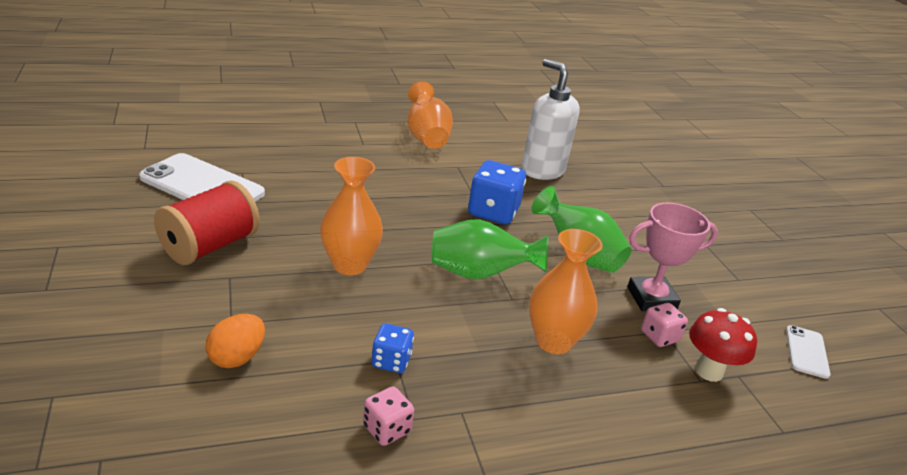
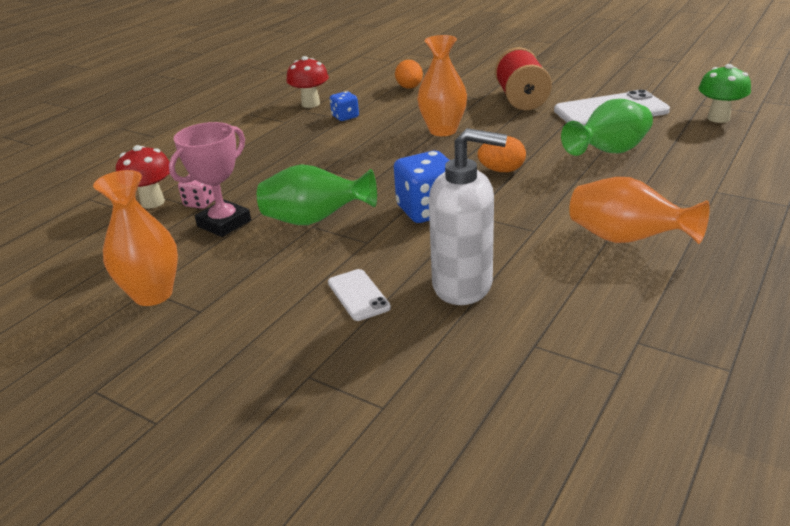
camera: 145 degrees right, 0 degrees up
(178, 136) = (718, 118): none -> green mushroom
(387, 429) = (311, 104): pink dice -> red mushroom
(394, 203) = (501, 170): none -> orange egg
(479, 274) = (365, 168): green vase -> green vase (609, 152)
(553, 341) = (272, 164): orange vase -> orange vase (153, 294)
(806, 352) = (67, 257): white phone -> white phone (358, 295)

